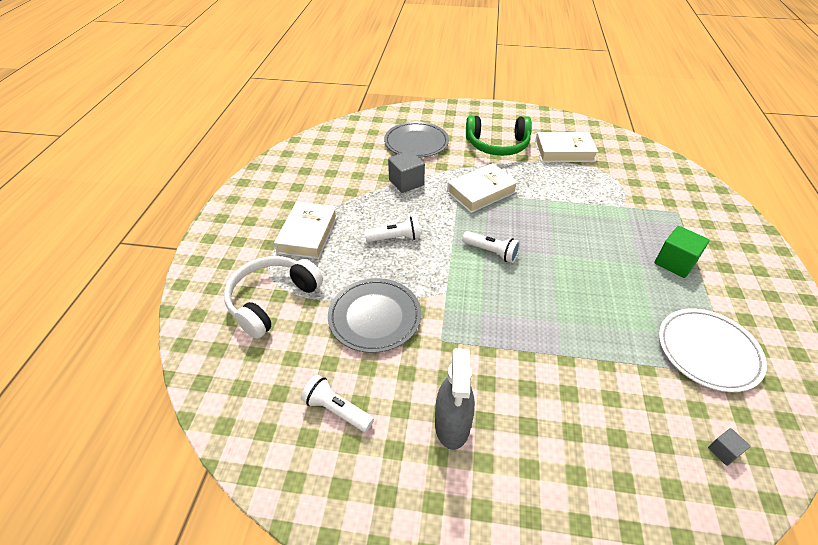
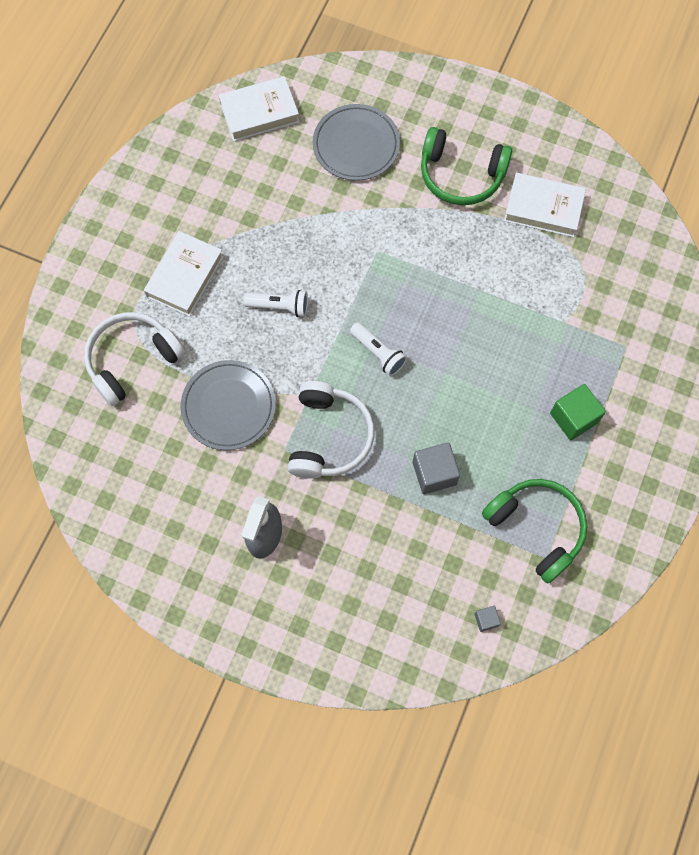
camera: 15 degrees right, 25 degrees up
(336, 410) = (169, 496): white flashlight -> none
(406, 182) = (319, 218): grey cube -> grey cube (434, 473)
(478, 320) = (329, 437): none -> white headphones
(481, 192) = (404, 257): white book -> white book (259, 113)
(708, 351) = (537, 528): white plate -> green headphones

